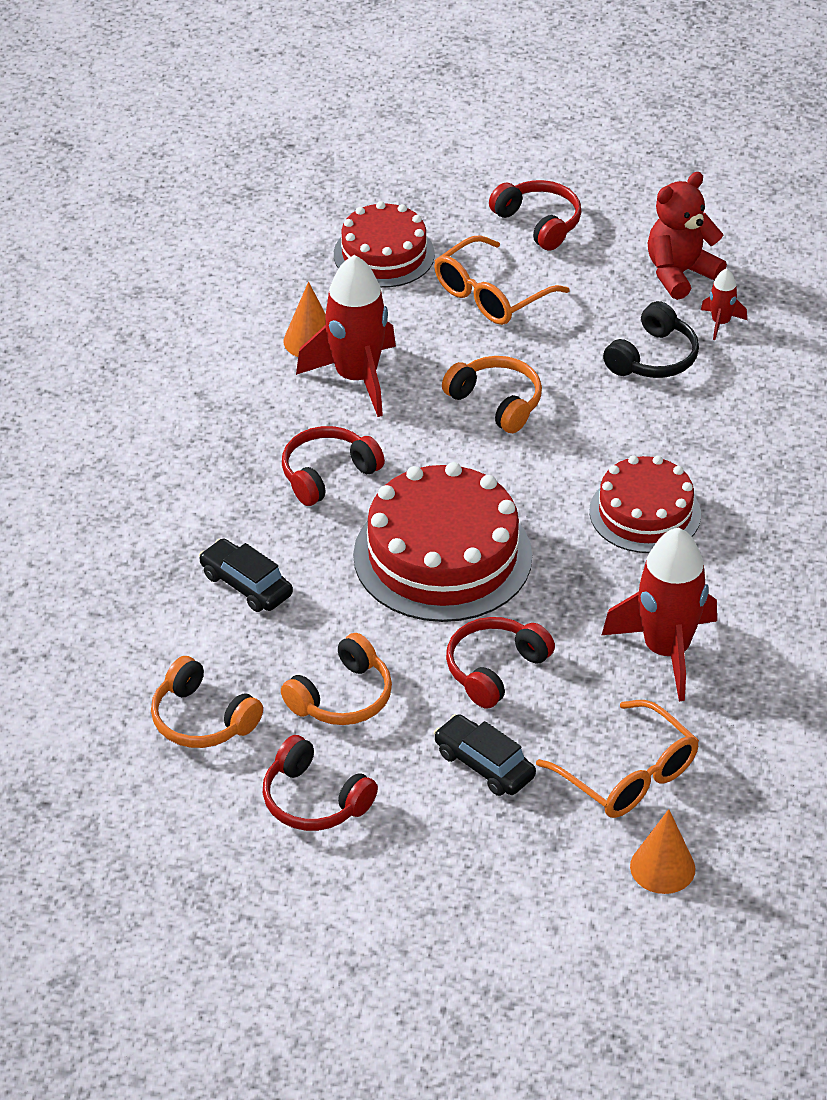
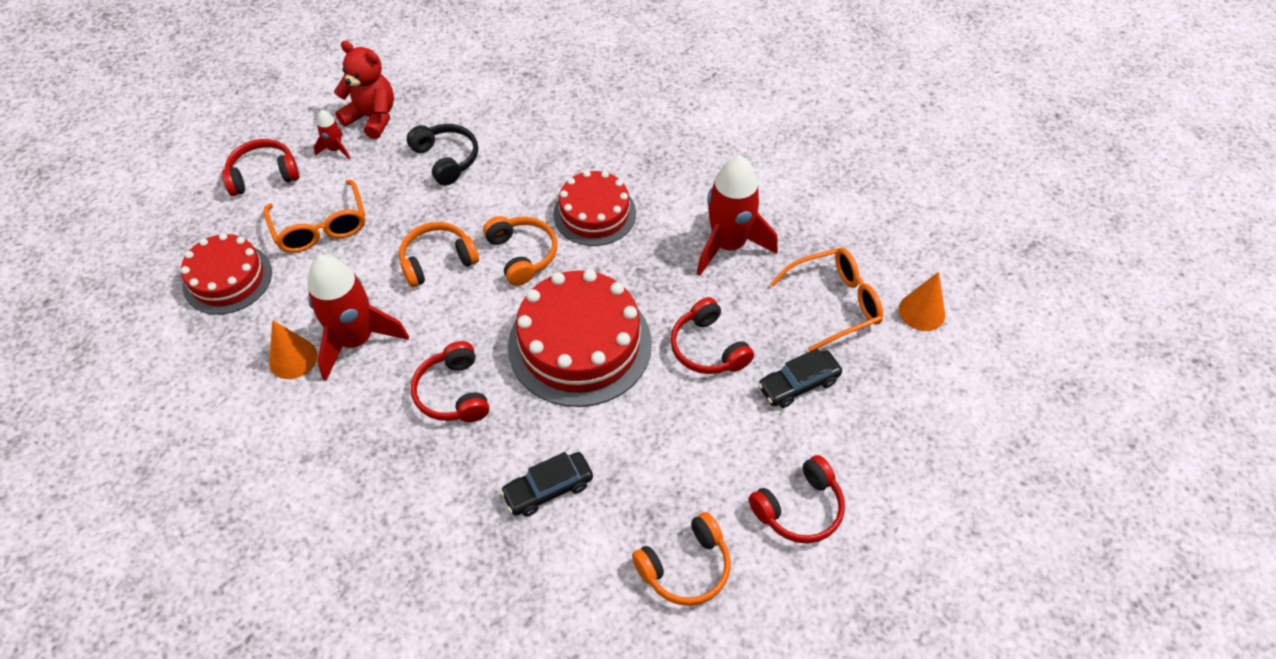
camera: 70 degrees left, 10 degrees up
(342, 697) = (699, 456): orange headphones -> orange headphones (522, 255)
(680, 273) = (372, 118): red teddy bear -> red teddy bear turned 135 degrees clockwise
(720, 323) = (434, 114): red rocket -> red rocket (335, 149)

